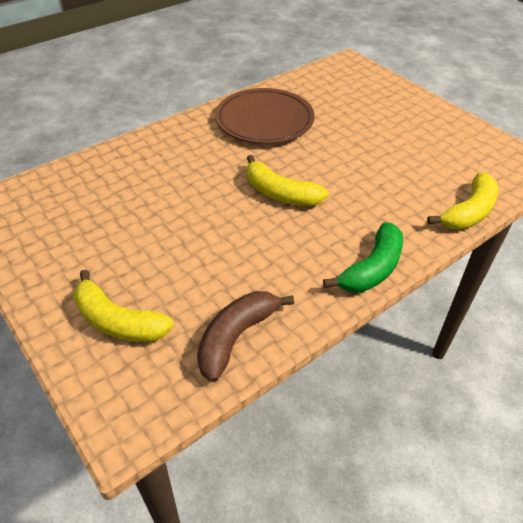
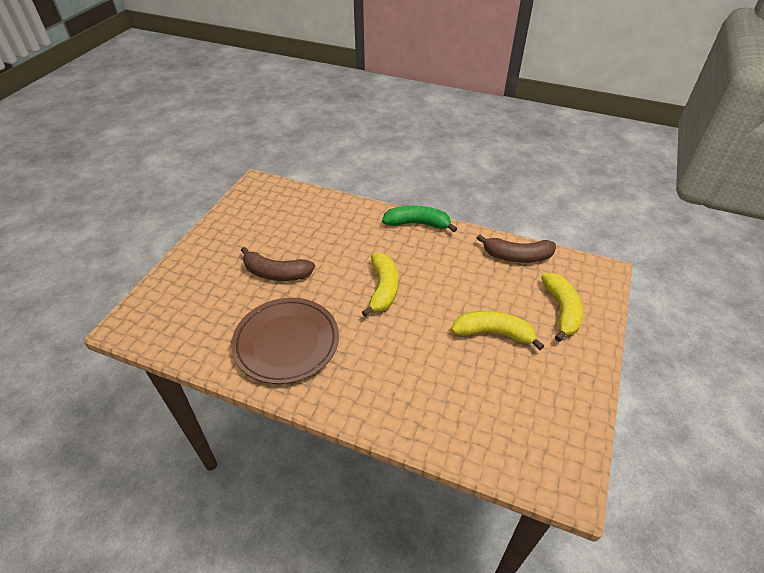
camera: 120 degrees left, 0 degrees up
(356, 137) = (276, 273): none -> brown banana
(468, 212) = (332, 200): yellow banana -> yellow banana (493, 333)

